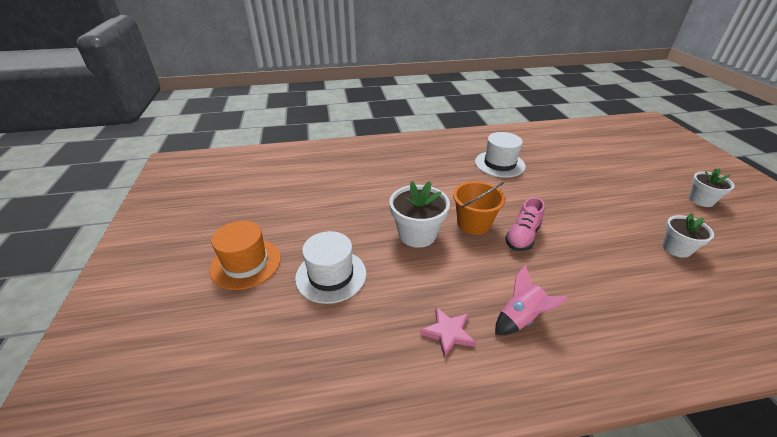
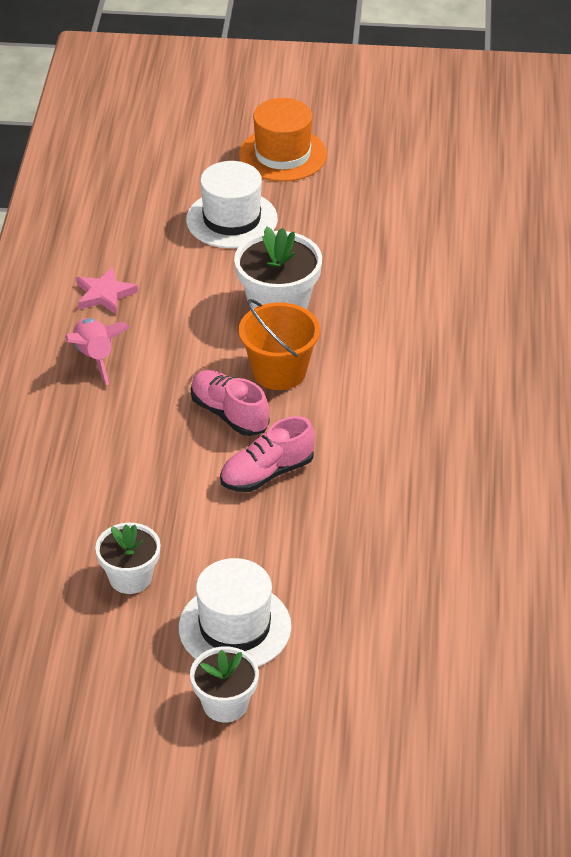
camera: 105 degrees right, 5 degrees up
(499, 164) = (445, 464): white hat -> white hat (234, 627)
(553, 214) = (267, 473): none -> pink shoe

